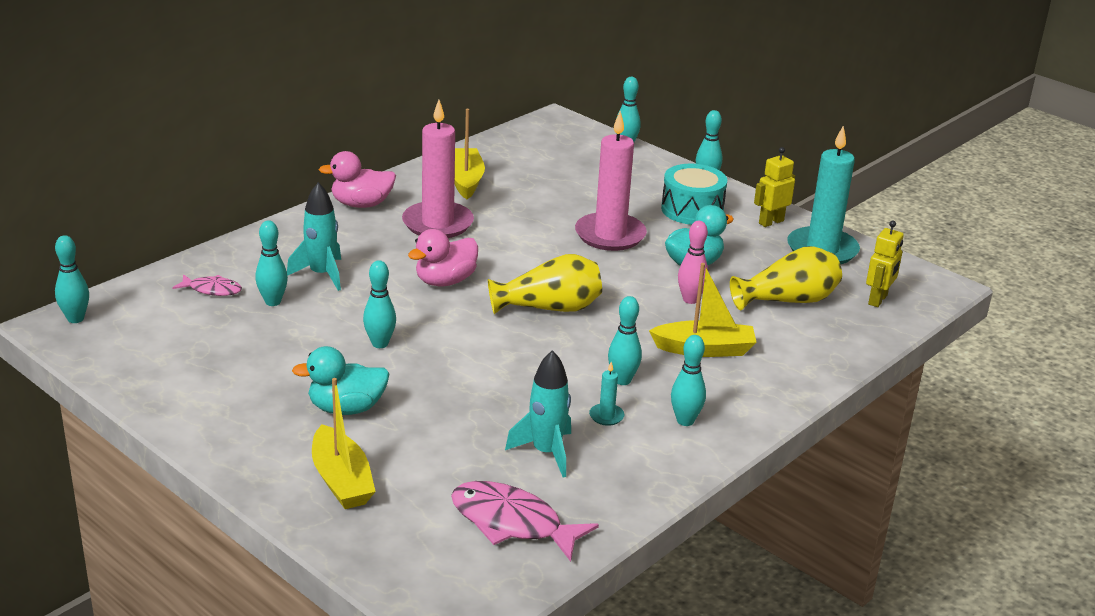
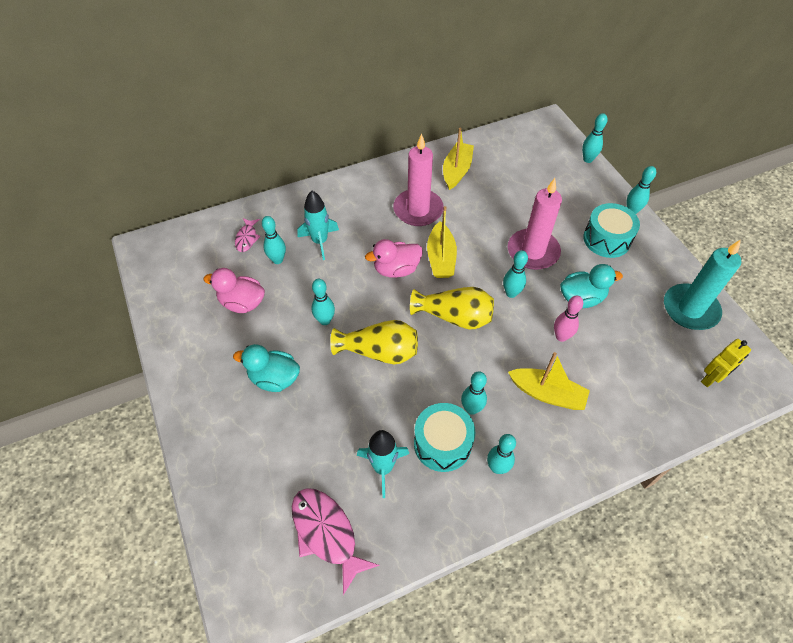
camera: 25 degrees right, 25 degrees up
(75, 319) = (157, 244): turquoise bowling pin -> turquoise bowling pin (511, 293)
(212, 290) = (247, 238): pink fish -> pink fish turned 60 degrees clockwise
(341, 480) = (238, 449): yellow boat -> yellow boat (441, 258)
(361, 204) = (377, 178): pink duck -> pink duck (242, 303)
(606, 416) = (442, 443): turquoise candle -> turquoise drum
(771, 222) = (662, 267): yellow robot -> none
(788, 300) = (636, 358): yellow vase -> yellow vase (379, 352)

